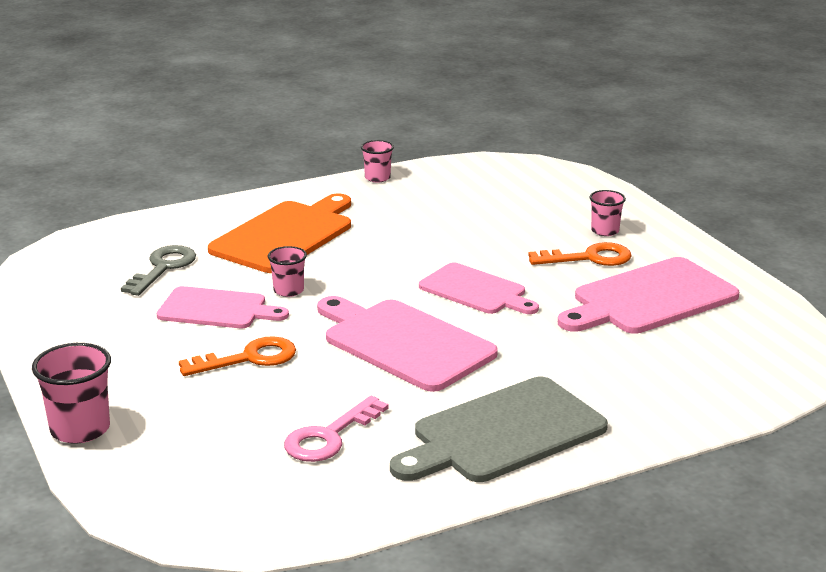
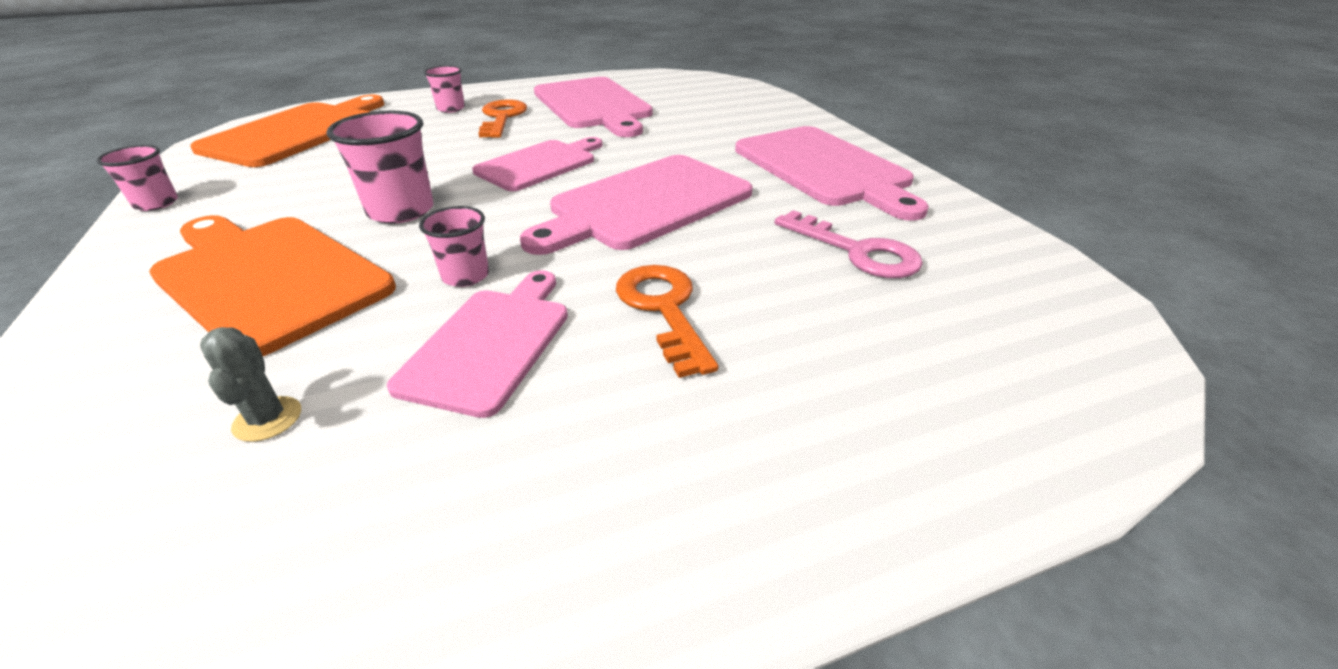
camera: 85 degrees left, 10 degrees up
(80, 429) = (911, 504): pink cup -> pink cup (401, 211)
(163, 268) = (267, 419): grey key -> grey cactus
(502, 433) = (824, 169): grey cutting board -> pink cutting board
(518, 184) = (297, 132): none -> orange cutting board

